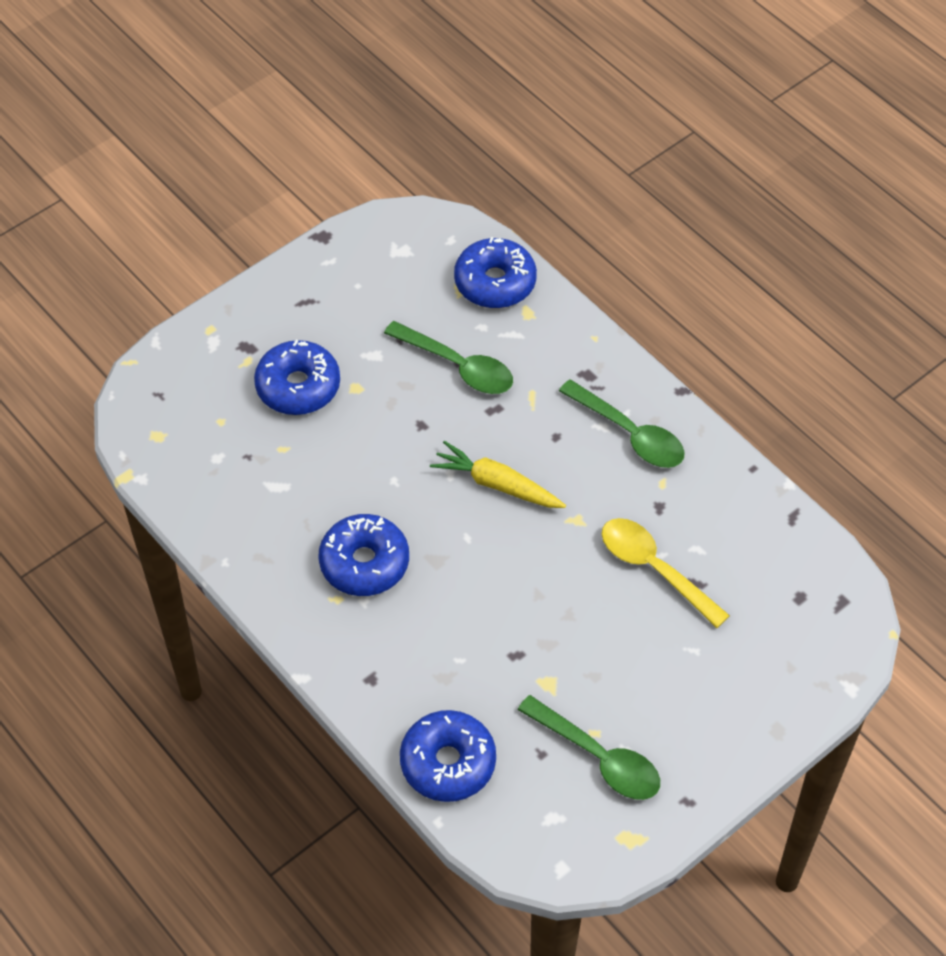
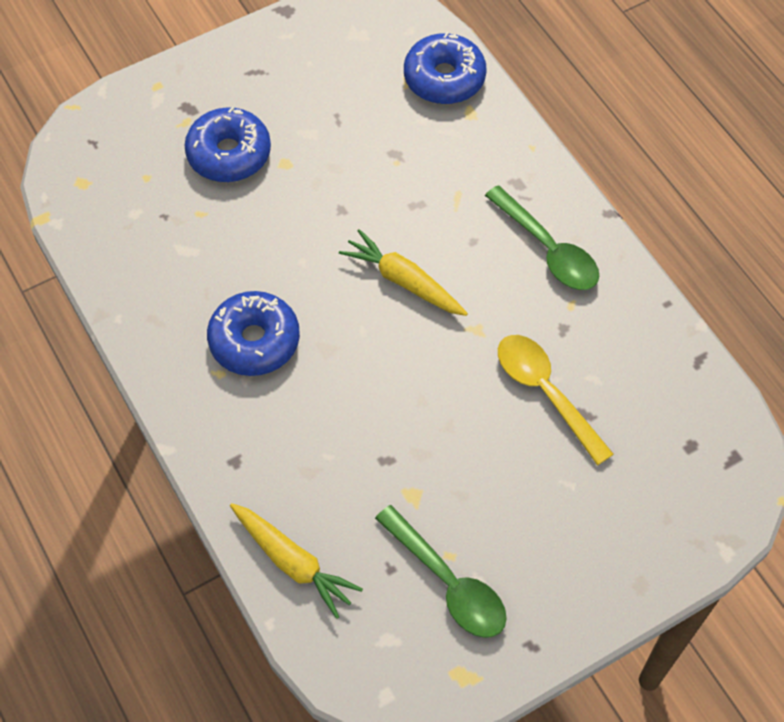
camera: 10 degrees right, 5 degrees up
(448, 763) = (293, 562): blue donut -> yellow carrot
(458, 366) = (390, 156): green spoon -> none

